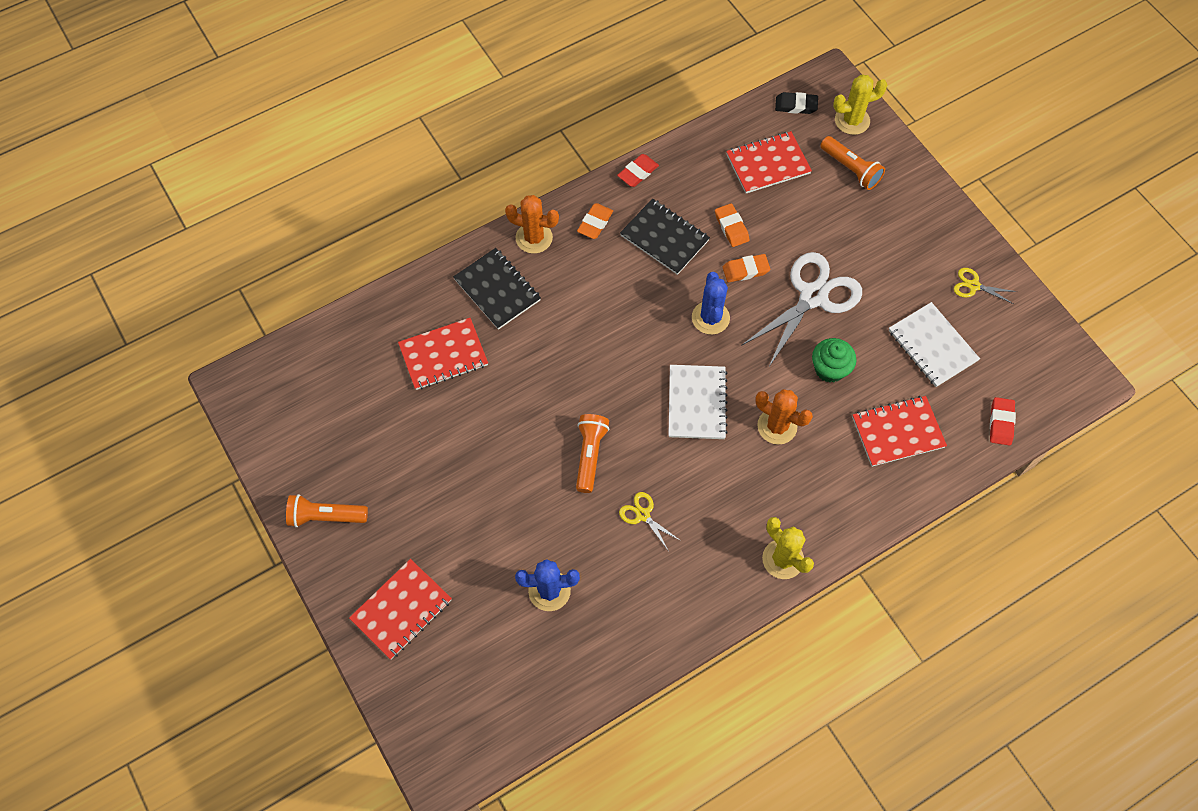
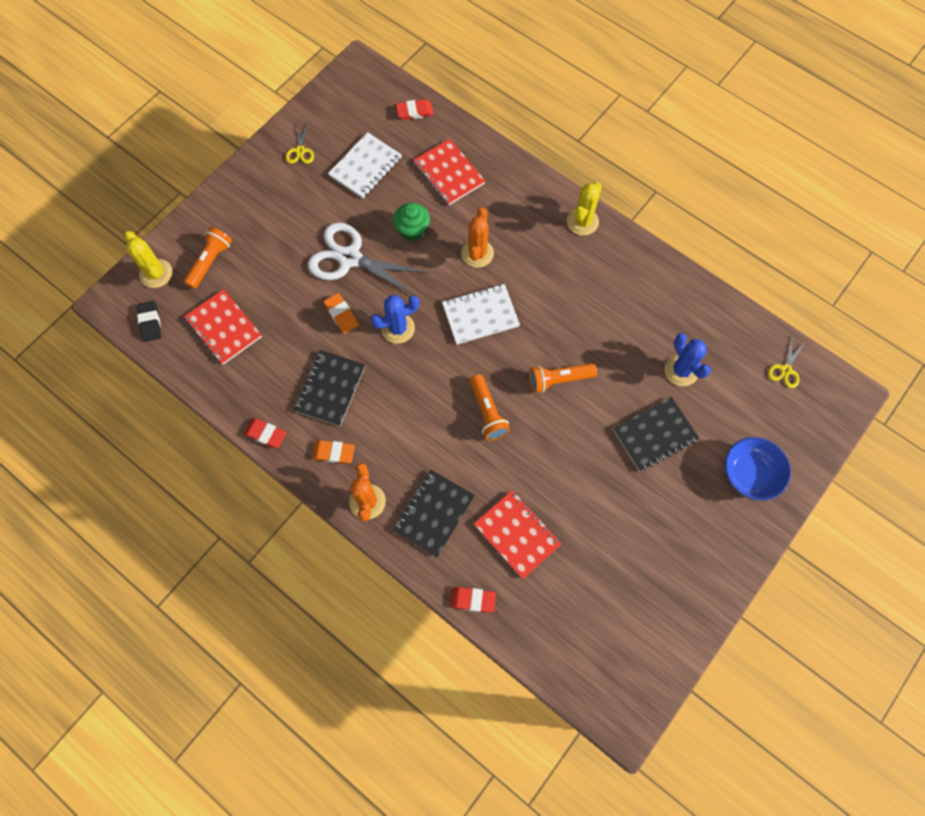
camera: 110 degrees left, 5 degrees up
(325, 517) = (705, 571): orange flashlight -> orange flashlight (487, 412)
(401, 296) = (472, 600): none -> red eraser
(401, 610) = (749, 474): red notebook -> blue bowl
(487, 528) = (655, 435): none -> black notebook
(643, 515) = (591, 324): yellow scissors -> yellow scissors (785, 370)
(731, 227) = (301, 338): orange eraser -> none

